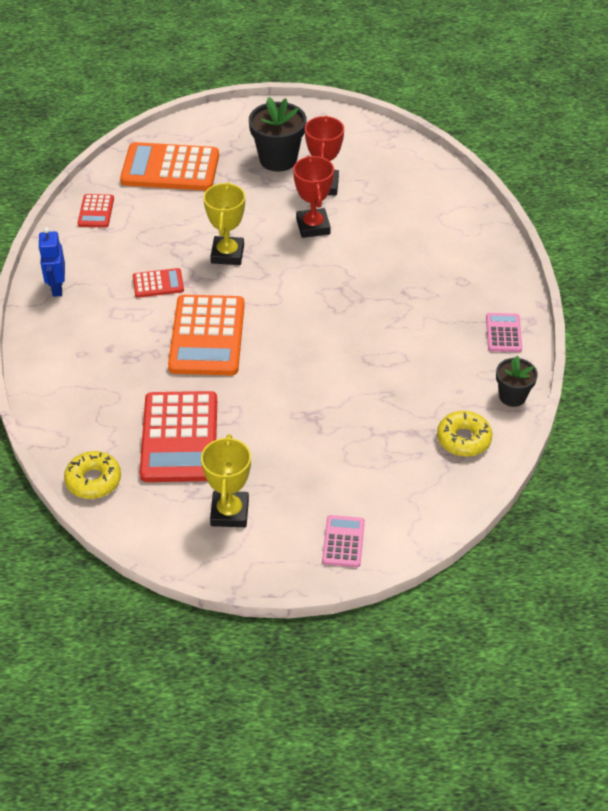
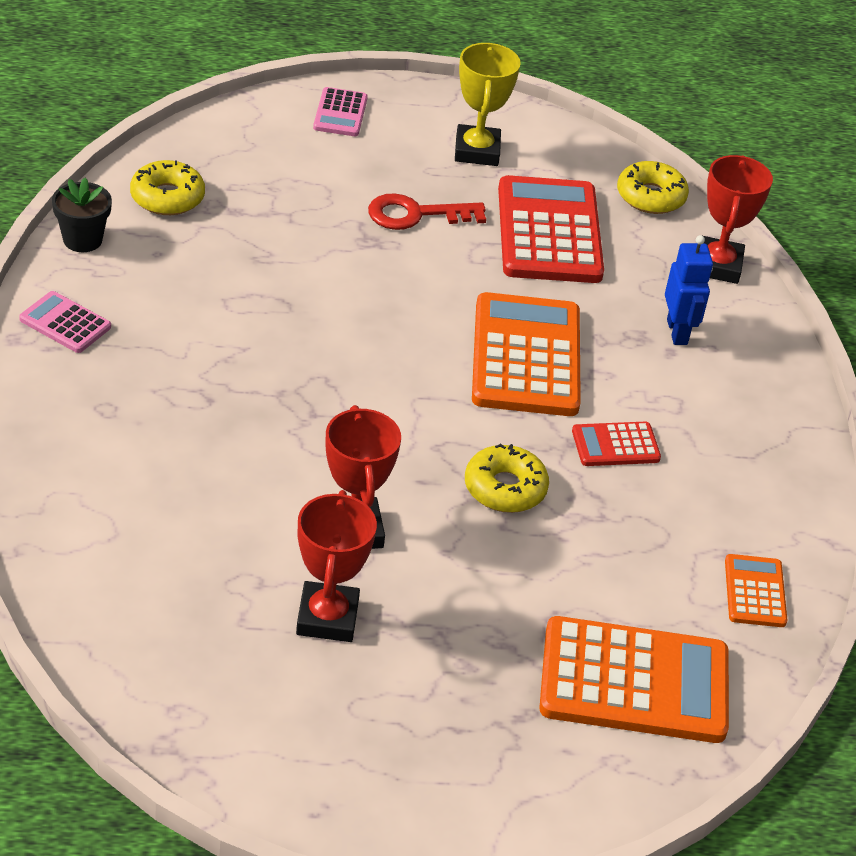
camera: 175 degrees right, 5 degrees down
(57, 288) = (778, 451): blue robot -> blue robot (677, 332)
(57, 420) = (717, 265): none -> red trophy
(96, 211) = (755, 592): red calculator -> orange calculator
(227, 254) = (505, 488): yellow trophy -> yellow donut
(278, 159) = (416, 689): black flower pot -> none
(279, 443) = (416, 214): none -> red key
(503, 333) = (65, 323): pink calculator -> pink calculator turned 120 degrees clockwise

